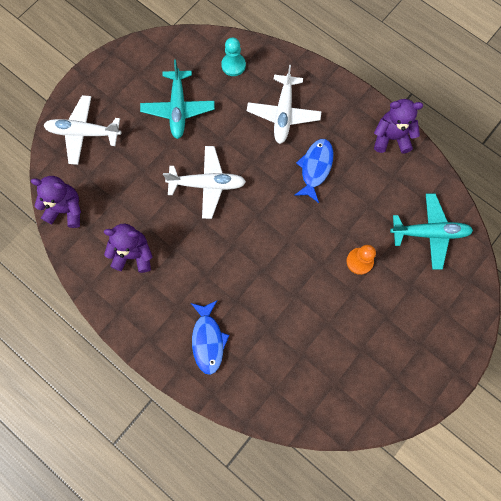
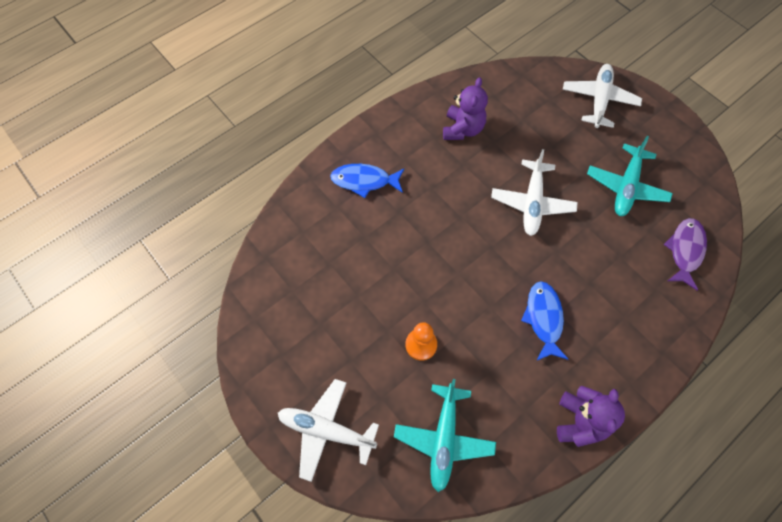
camera: 100 degrees right, 10 degrees down
(66, 209) = (516, 80): purple teddy bear -> none
(178, 109) = (626, 187): turquoise plane -> turquoise plane turned 75 degrees counterclockwise
(233, 65) = (685, 251): turquoise pawn -> purple fish
(283, 114) = (618, 295): white plane -> white plane (326, 430)
(315, 168) = (543, 318): blue fish -> blue fish turned 120 degrees counterclockwise

